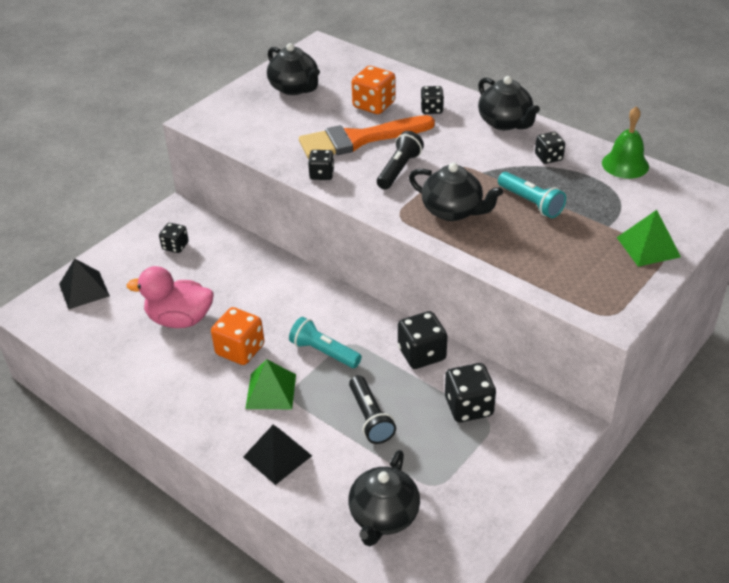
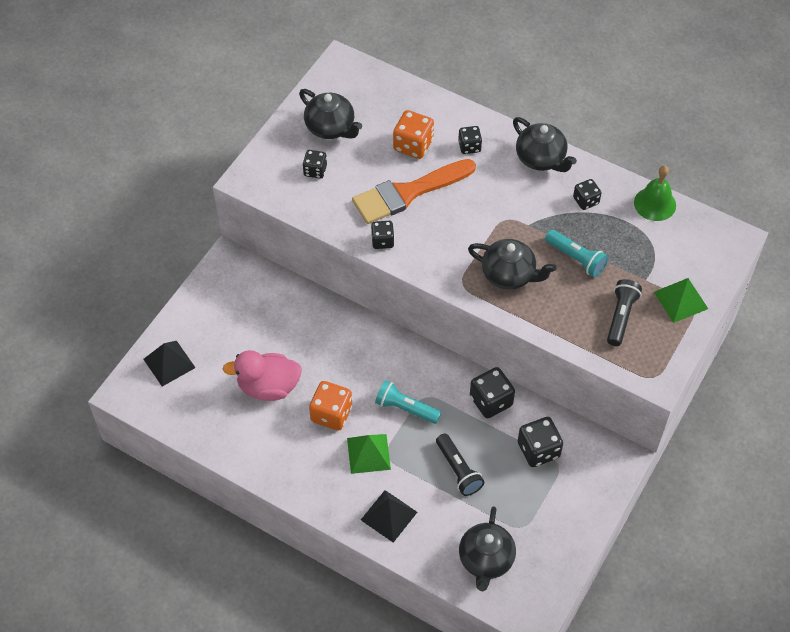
camera: 10 degrees left, 15 degrees up
(175, 246) = (240, 303): black dice -> black dice (315, 170)
(399, 169) = (452, 228): black flashlight -> black flashlight (621, 317)

